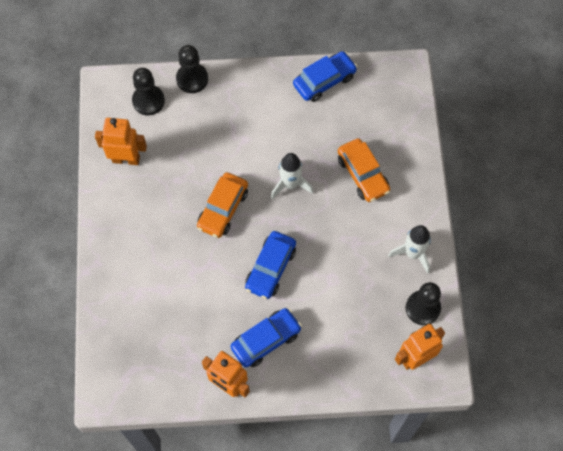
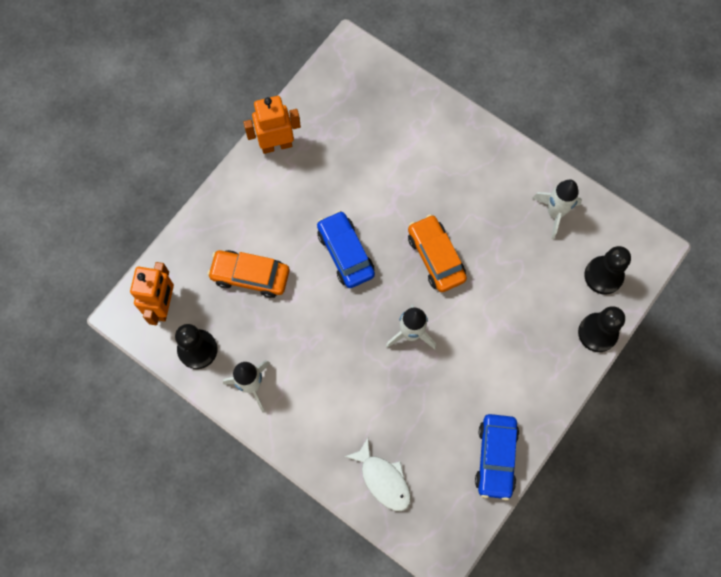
camera: 130 degrees right, 5 degrees up
(126, 159) = (555, 213): orange robot -> white rocket
(266, 340) = (287, 200): blue car -> none
(363, 174) = (365, 408): orange car -> orange car (250, 276)
(396, 131) = (383, 479): none -> white fish

